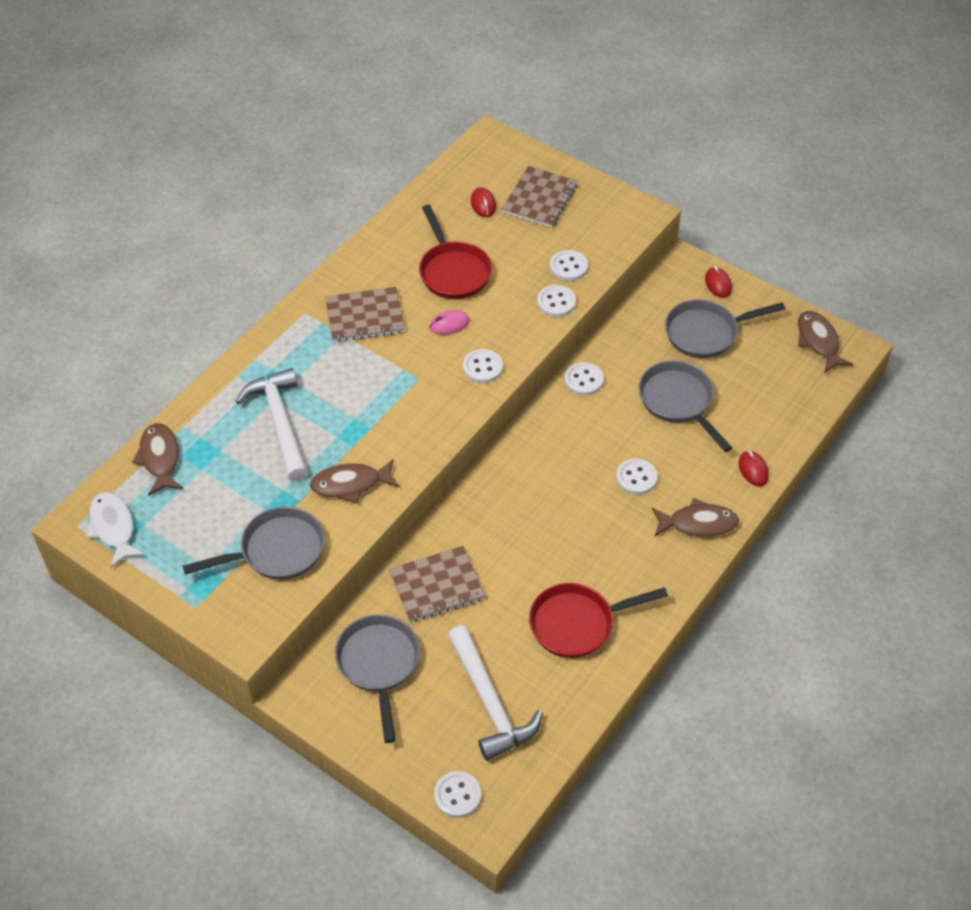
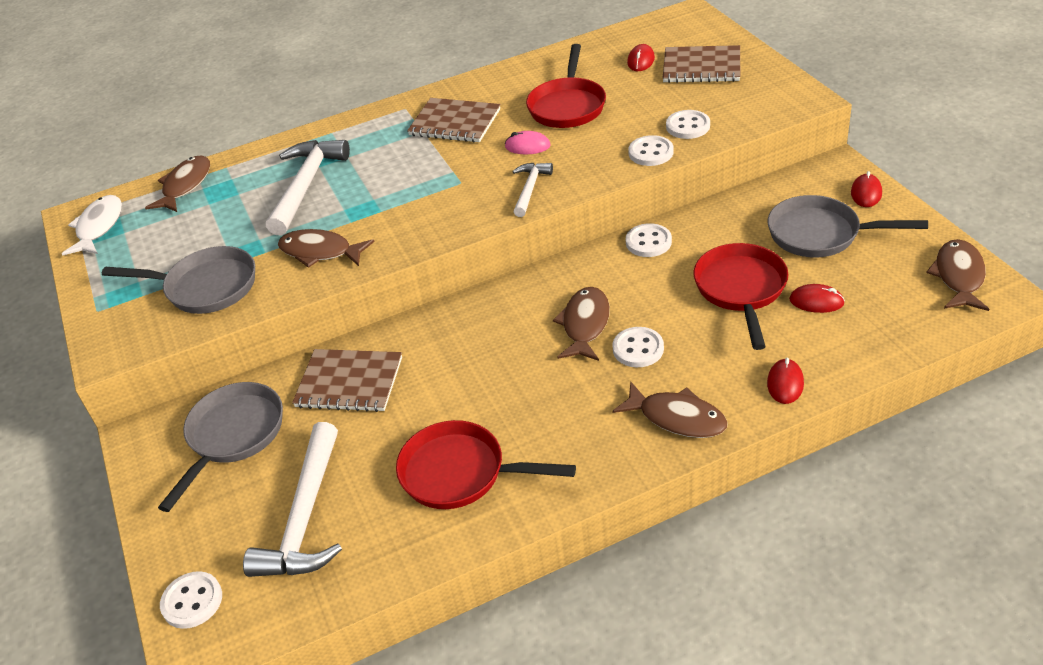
camera: 35 degrees right, 10 degrees down
(482, 367) = (530, 189): white button -> white hammer
(539, 198) = (701, 67): brown notebook -> brown notebook turned 45 degrees clockwise
(584, 471) = (585, 324): none -> brown fish
(678, 401) = (741, 290): grey pan -> red pan
(736, 394) = (816, 301): none -> red mouse

